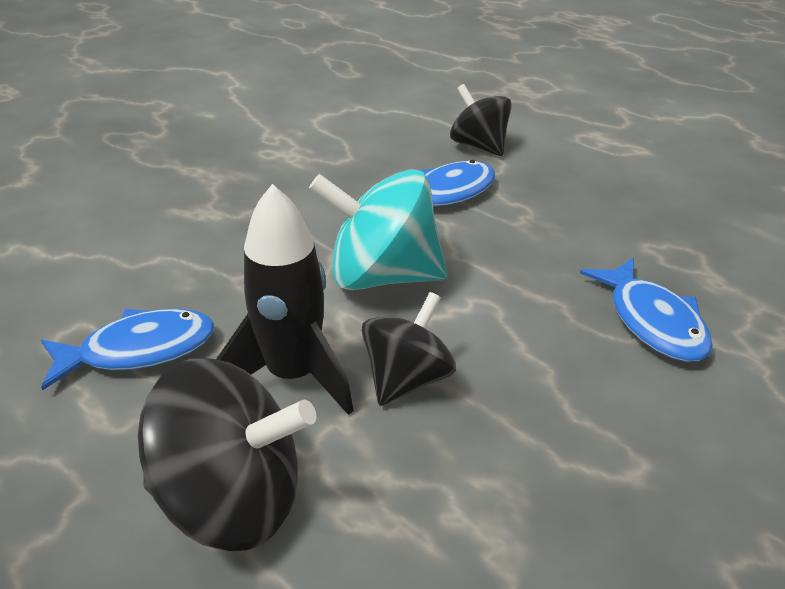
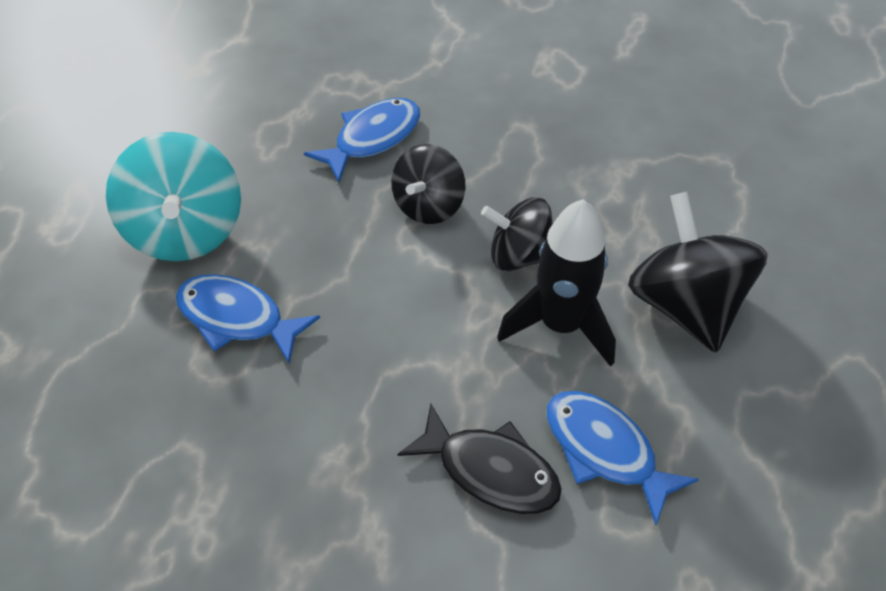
camera: 115 degrees left, 15 degrees up
(192, 278) = (490, 470): none -> black fish
(382, 276) = (404, 318): turquoise spinning top -> turquoise spinning top (186, 231)
(479, 146) = (111, 323): black spinning top -> black spinning top (428, 205)

